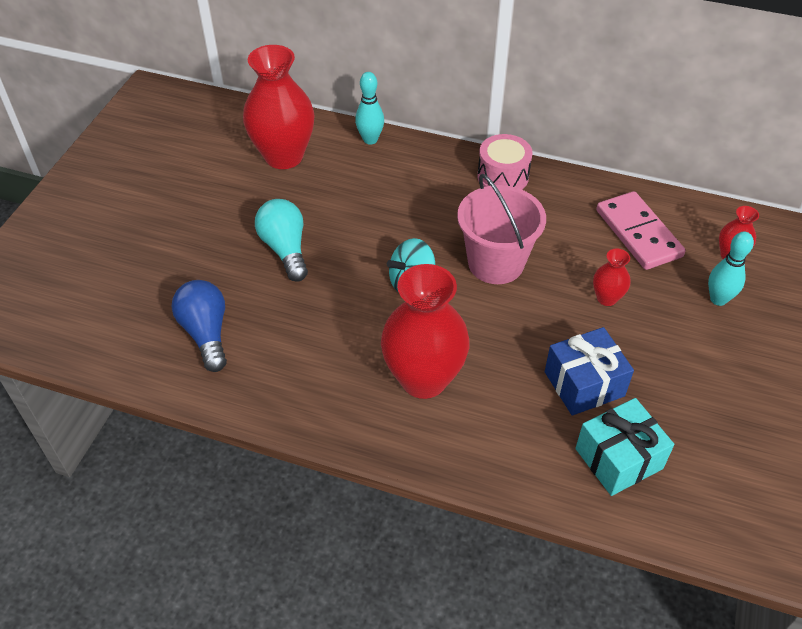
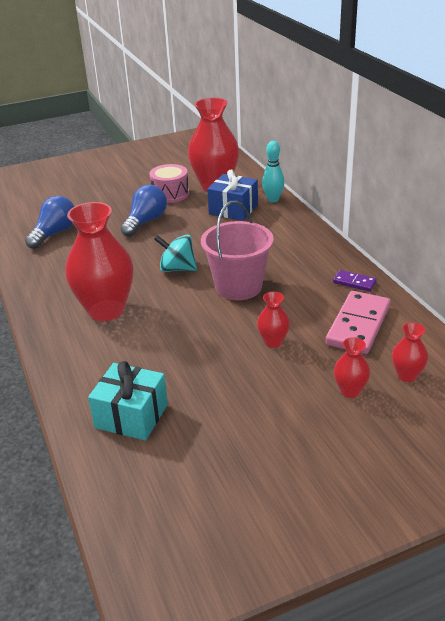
camera: 50 degrees right, 15 degrees down
(285, 249) = (145, 222): turquoise light bulb -> blue light bulb
(503, 176) = (320, 252): pink drum -> pink drum (170, 194)
(575, 191) = (354, 282): none -> purple domino
(584, 384) = (180, 370): blue gift -> blue gift (233, 209)
(718, 299) = (350, 391): turquoise bowling pin -> red vase

